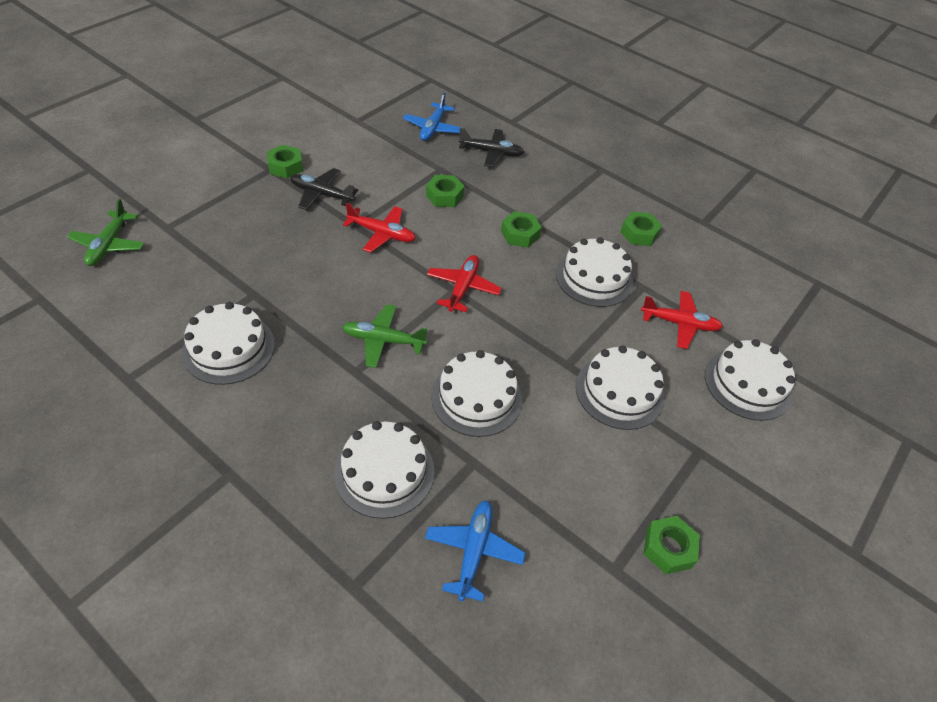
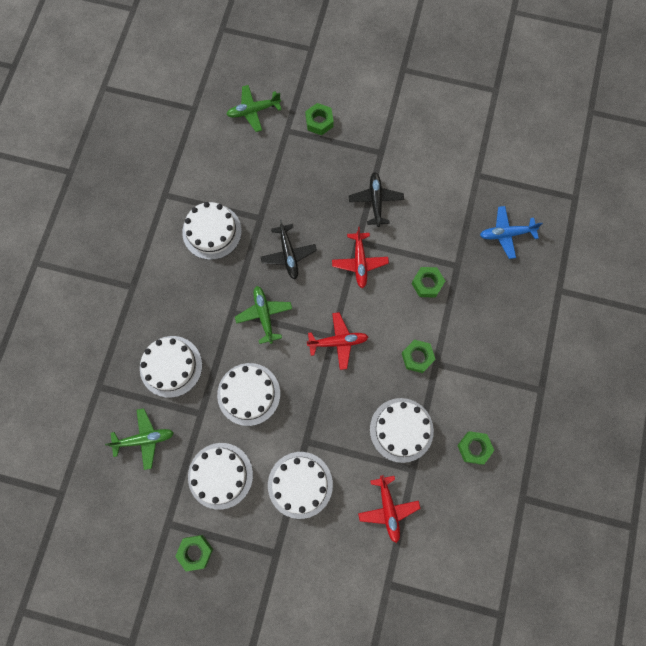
camera: 70 degrees right, 25 degrees up
(285, 166) = (390, 160): green nut -> green nut (319, 122)
(473, 551) = (144, 439): blue plane -> green plane
(491, 153) = (504, 293): black plane -> black plane (288, 254)
(747, 384) = (354, 575): white cake -> white cake (220, 475)

